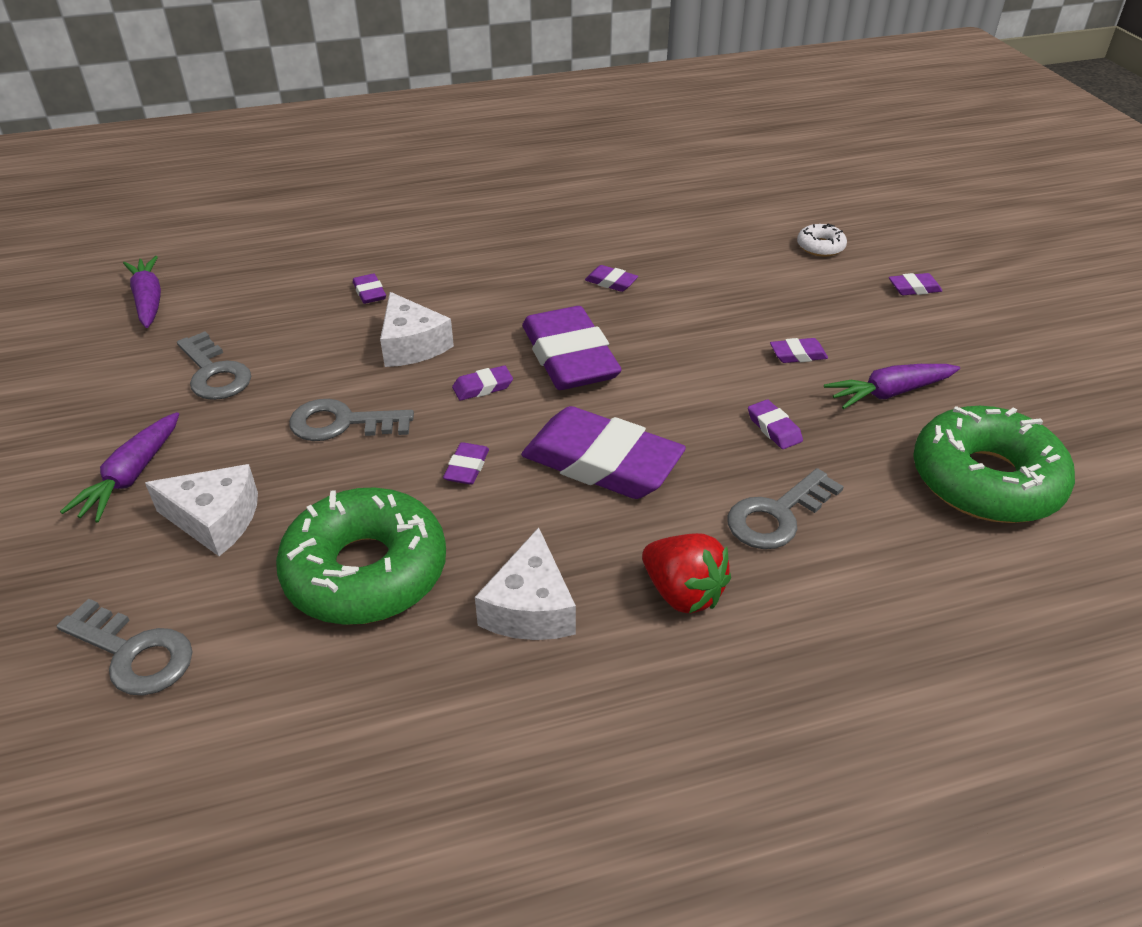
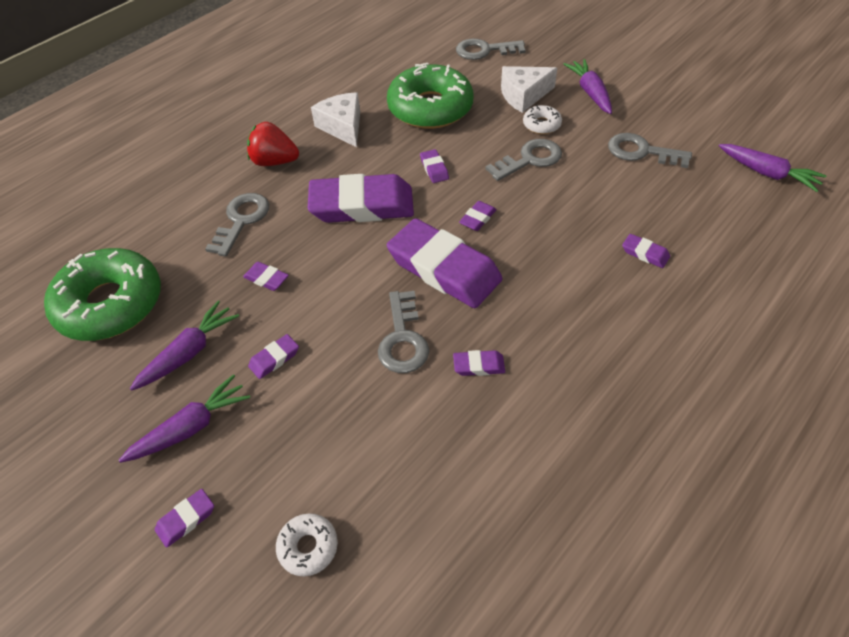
camera: 150 degrees right, 10 degrees up
(262, 461) = (541, 125): none -> white donut
(412, 345) = (557, 226): white cheese -> none
(661, 322) = (403, 339): none -> grey key
(899, 337) = (191, 427): none -> purple carrot

